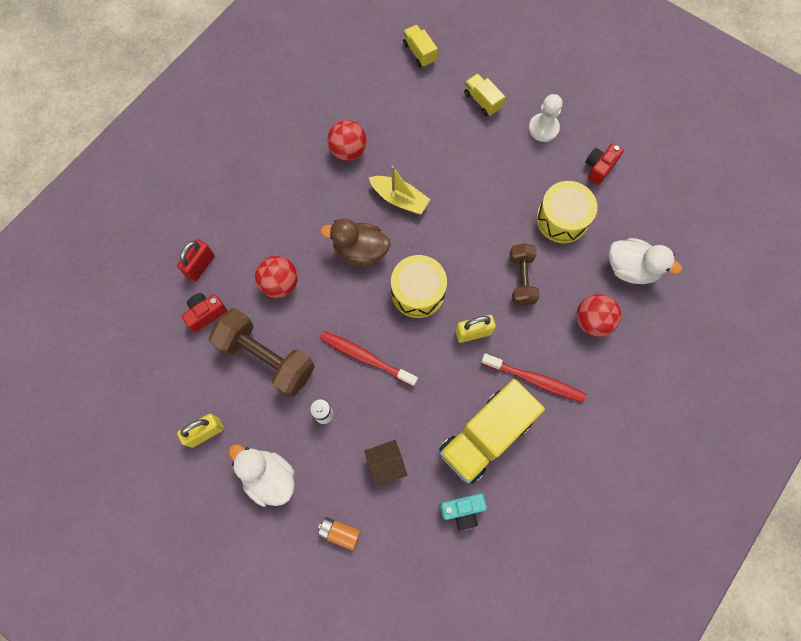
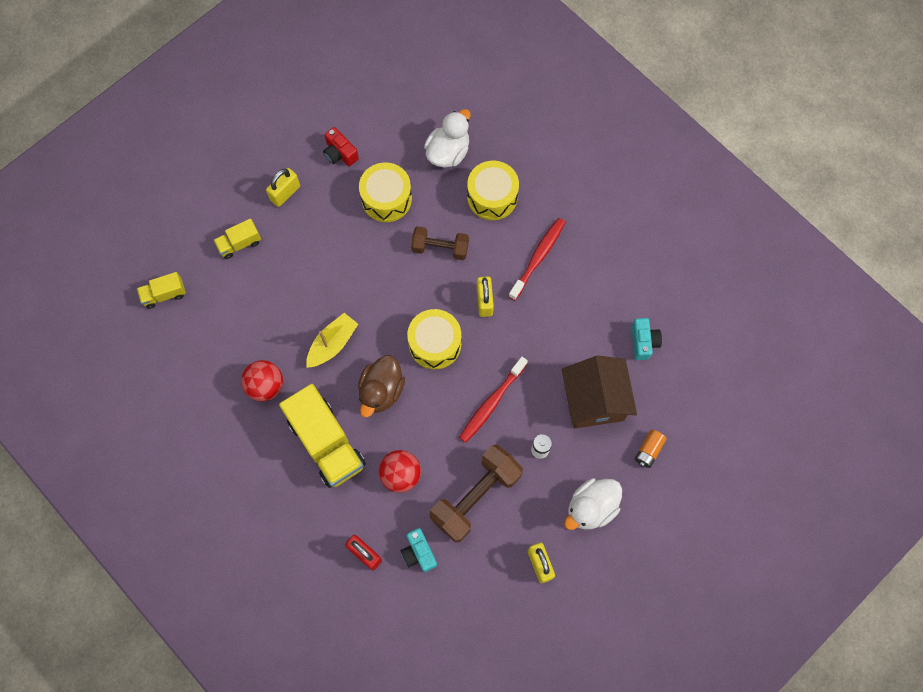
camera: 80 degrees left, 0 degrees up
(206, 314) = (419, 553): red camera -> turquoise camera
(386, 464) = (594, 400): brown house -> brown house, size x1.91
(486, 436) = (582, 310): yellow truck -> yellow truck (326, 443)
(543, 128) = (285, 193): white pawn -> yellow padlock
(592, 321) = (492, 197): red ball -> yellow drum

